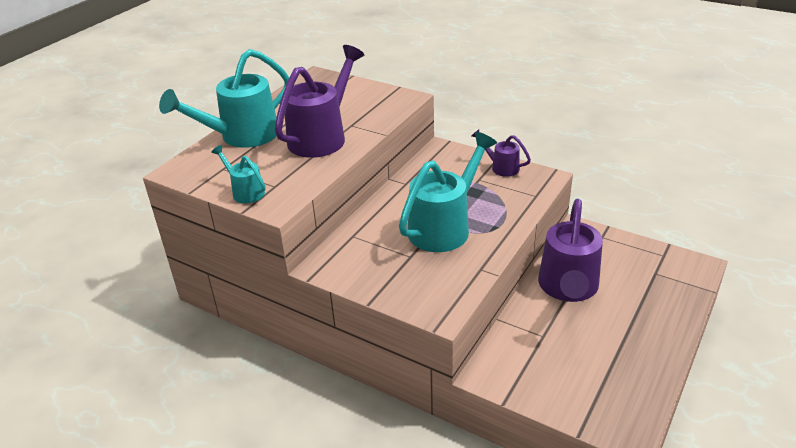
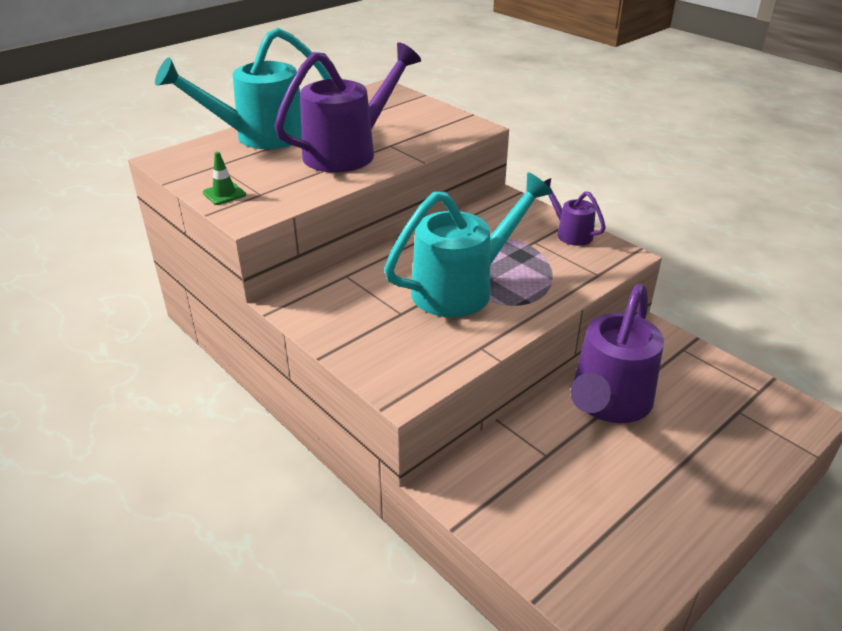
camera: 15 degrees right, 0 degrees up
(245, 192) = (224, 194): turquoise watering can -> green traffic cone

